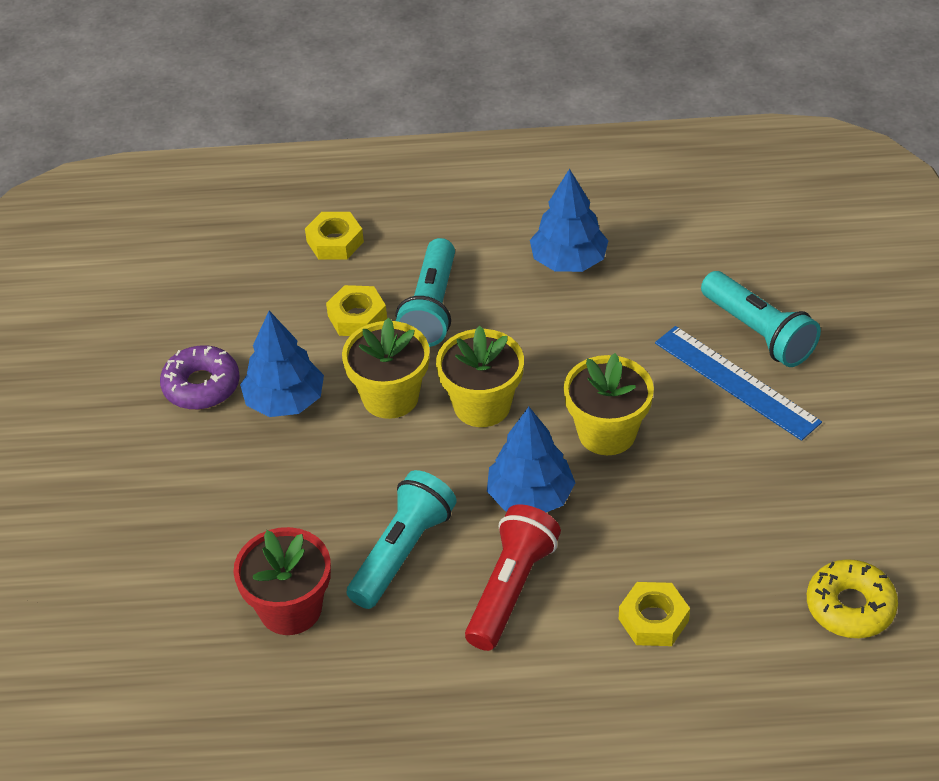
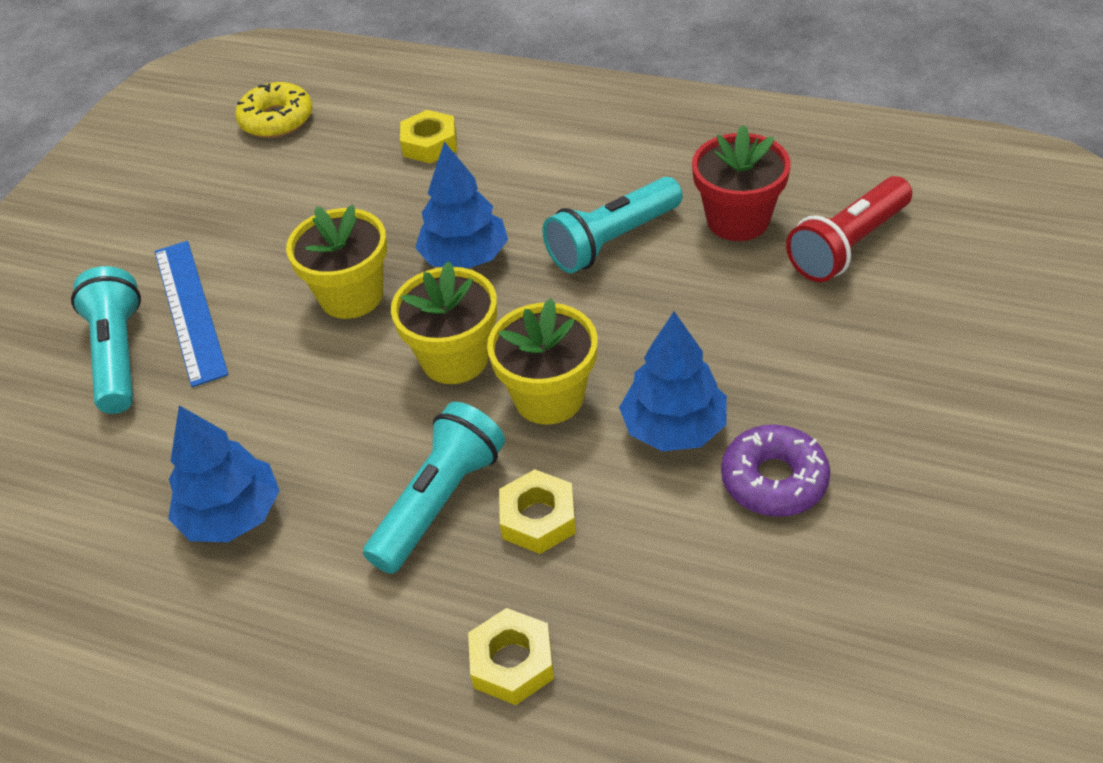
camera: 155 degrees left, 0 degrees up
(511, 588) = (530, 190): red flashlight -> red flashlight (848, 246)

